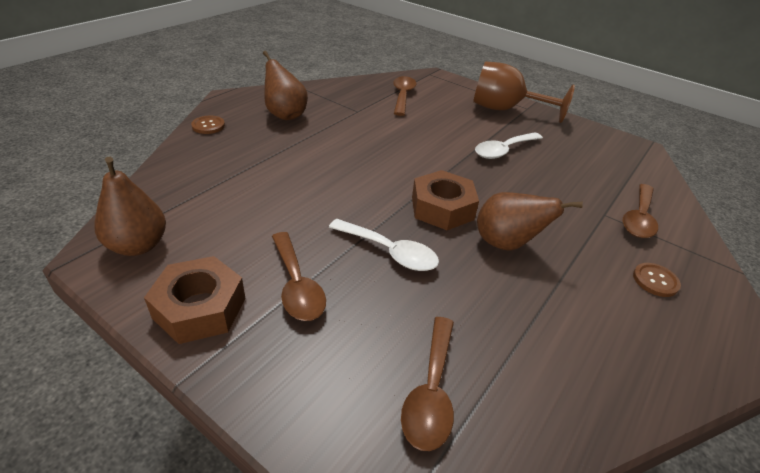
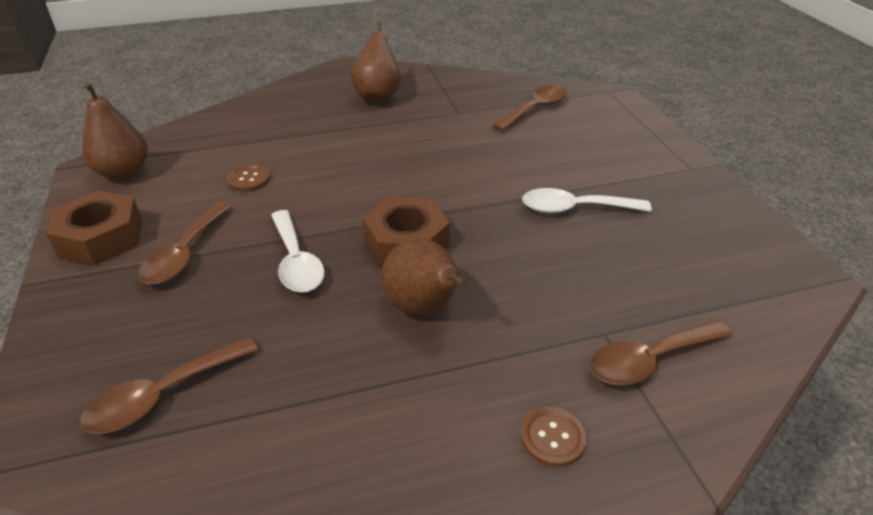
camera: 40 degrees right, 0 degrees up
(208, 126) = (296, 88): brown button -> brown button (249, 179)
(505, 109) = (652, 161): brown goblet -> none

